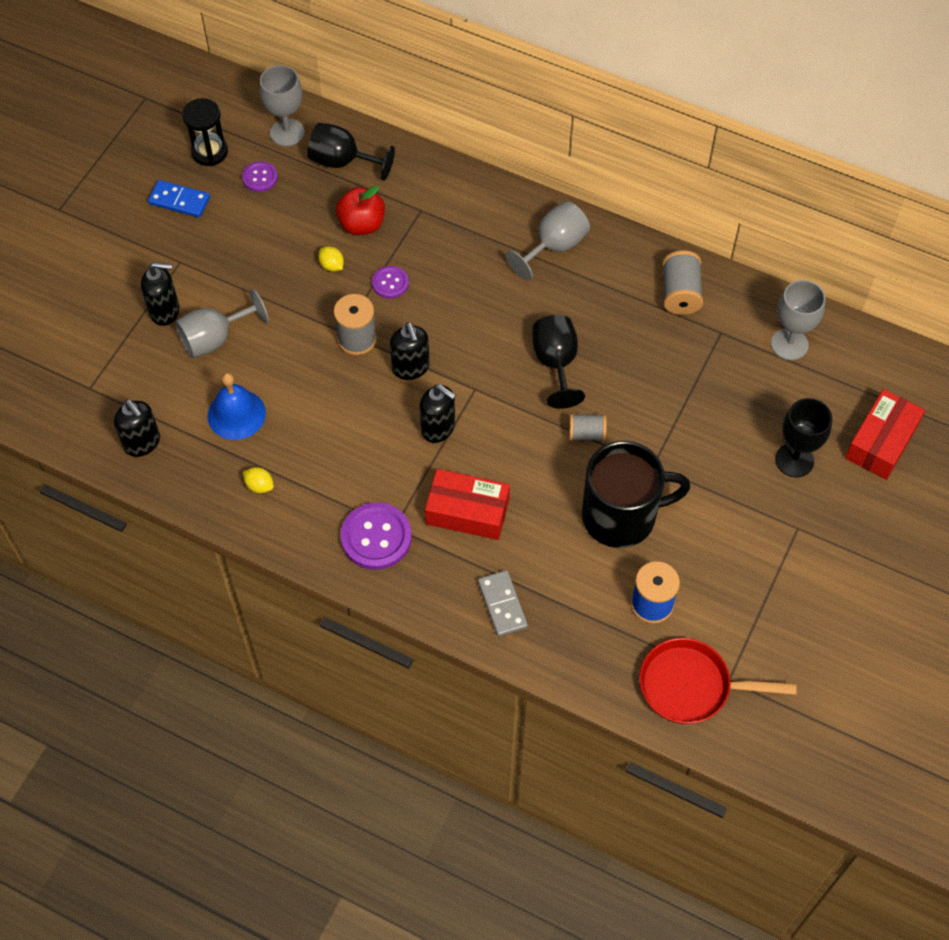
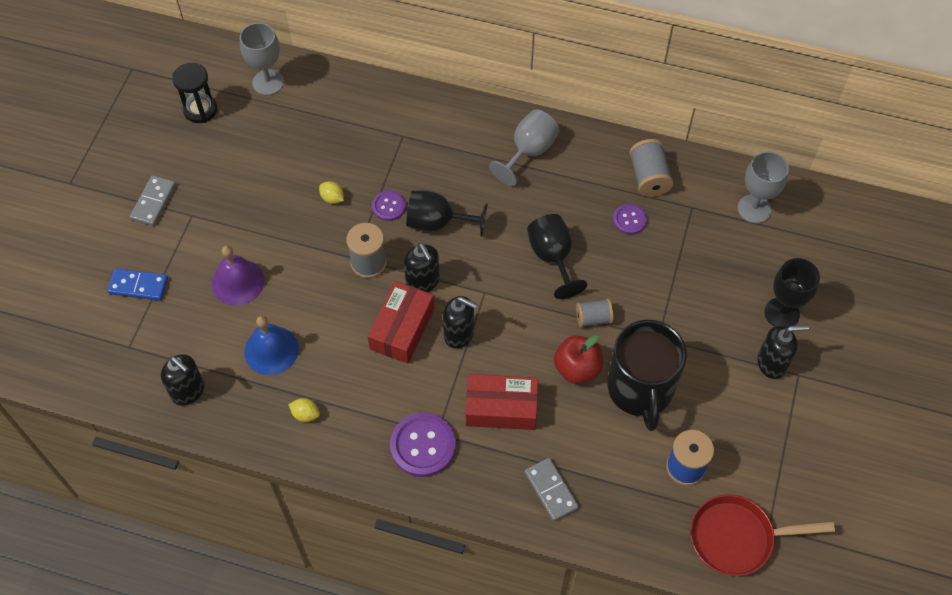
camera: 10 degrees left, 0 degrees up
(142, 242) = (153, 202): none -> grey domino
(165, 311) = (187, 263): black soap dispenser -> black soap dispenser (772, 363)
(179, 200) = (181, 159): blue domino -> blue domino (138, 286)
(215, 338) = (238, 282): grey goblet -> purple bell
(260, 178) = (251, 127): purple button -> purple button (629, 220)
(342, 162) = (324, 102): black goblet -> black goblet (437, 222)
(362, 224) = (352, 156): red apple -> red apple (577, 368)
(621, 516) = (640, 389): black mug -> black mug turned 105 degrees clockwise
(881, 442) = (853, 285): red box -> red box (402, 328)

